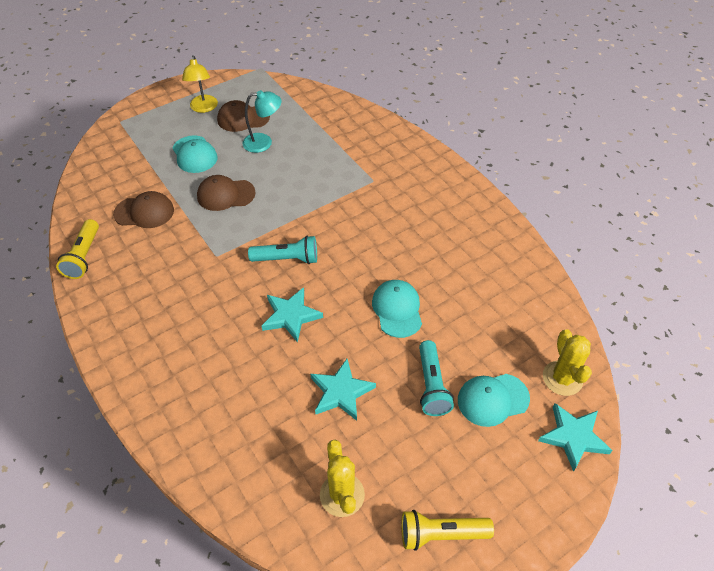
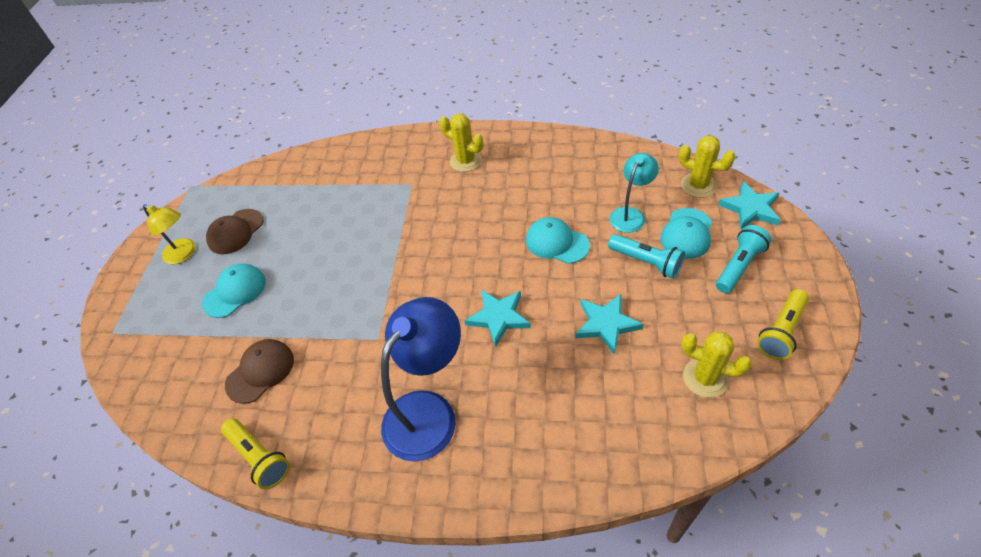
camera: 45 degrees left, 0 degrees up
(179, 324) = (428, 411): none -> blue lamp
(194, 154) = (235, 292): turquoise cap -> turquoise cap turned 60 degrees counterclockwise
(225, 195) = (313, 293): brown cap -> none
(264, 142) = (283, 232): turquoise lamp -> turquoise lamp (630, 214)
(287, 259) = (434, 287): turquoise flashlight -> turquoise flashlight (738, 266)
(429, 197) = (465, 161): none -> yellow cactus

